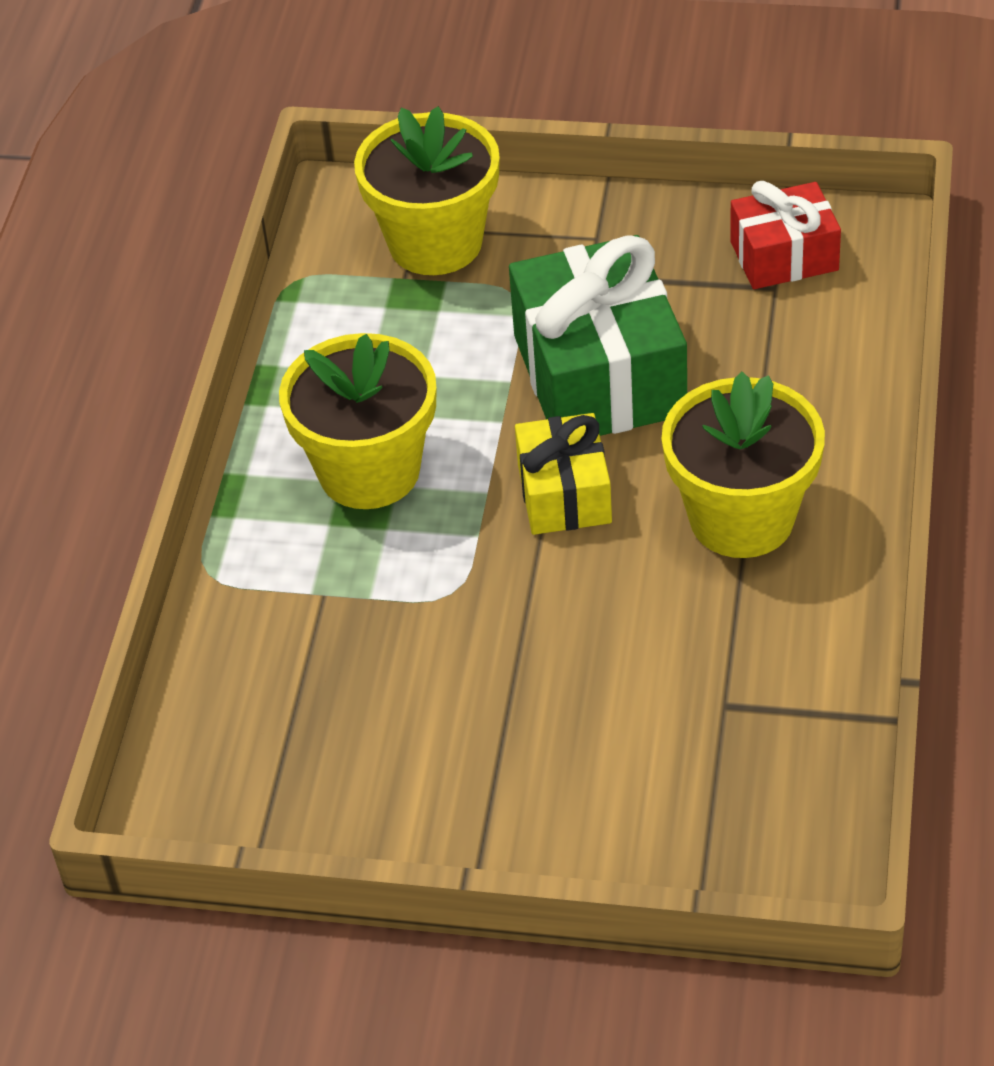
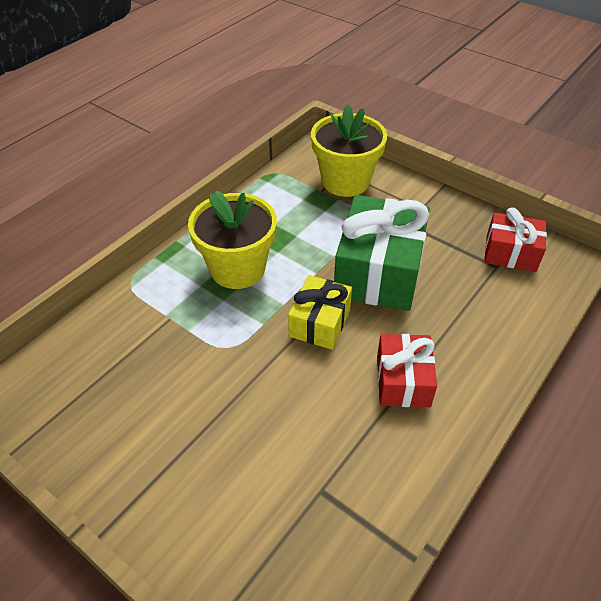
camera: 25 degrees right, 0 degrees up
(741, 518) = (403, 381): yellow flower pot -> red gift

